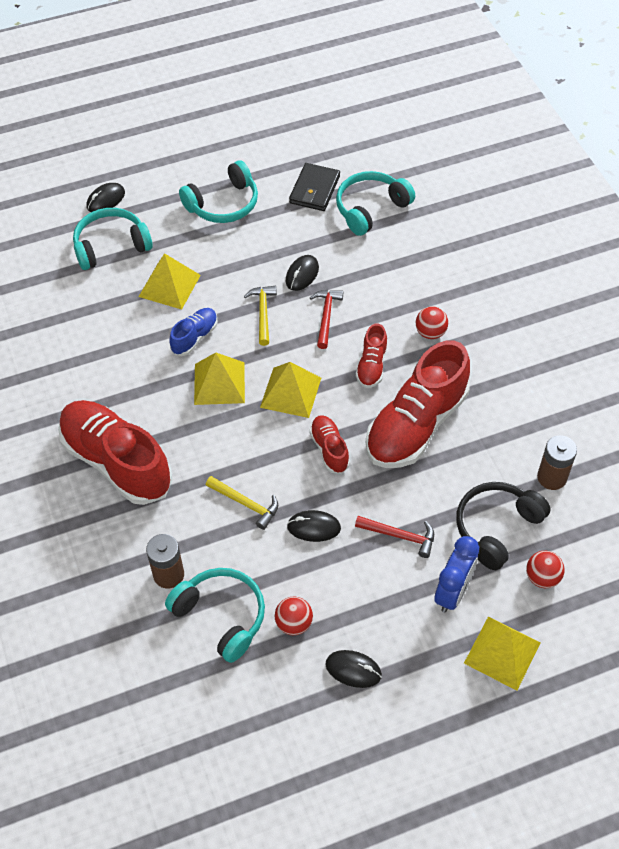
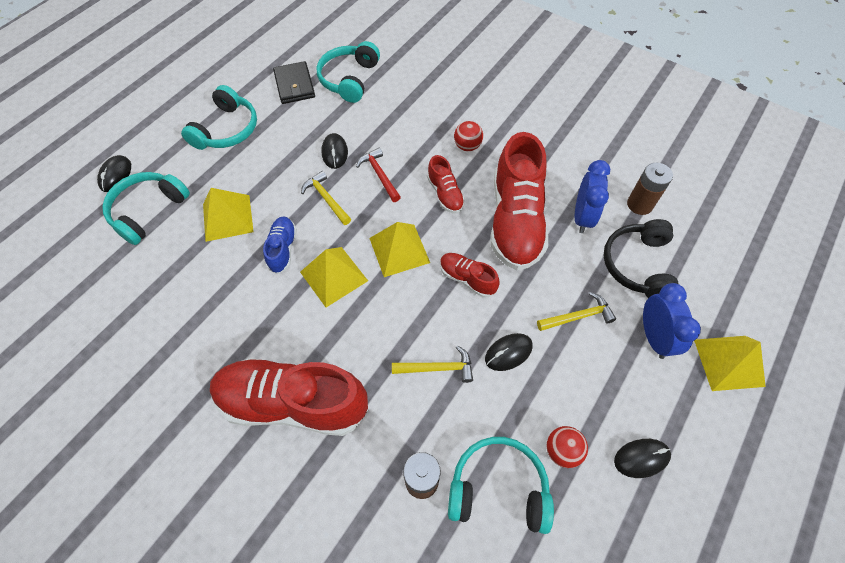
camera: 35 degrees left, 5 degrees up
(400, 536) = (578, 316): red hammer -> yellow hammer
(483, 457) = (582, 217): none -> blue clock
(542, 577) = (700, 283): red ball -> none

